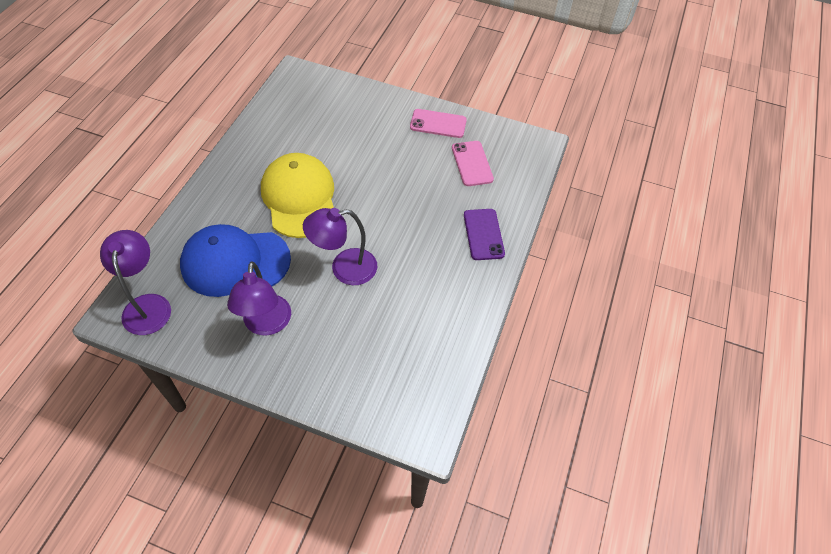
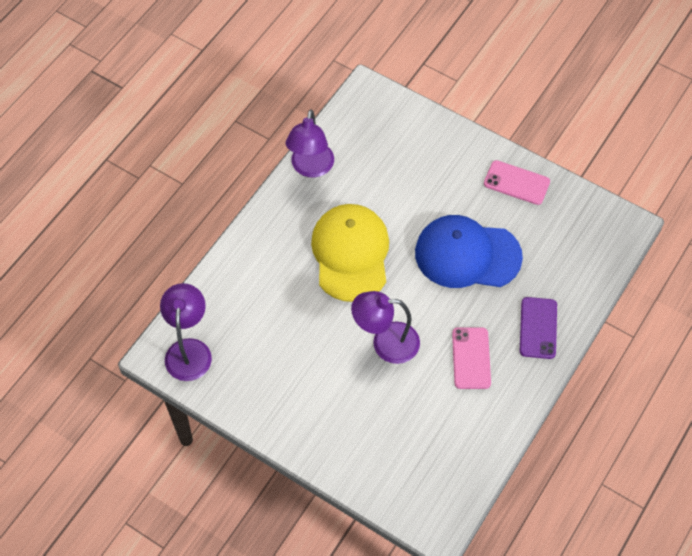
camera: 15 degrees right, 5 degrees up
(235, 262) = (277, 318): blue cap -> blue cap (467, 255)
(266, 324) = (301, 390): purple lamp -> purple lamp (310, 168)
(472, 163) = (544, 240): pink phone -> pink phone (471, 358)

